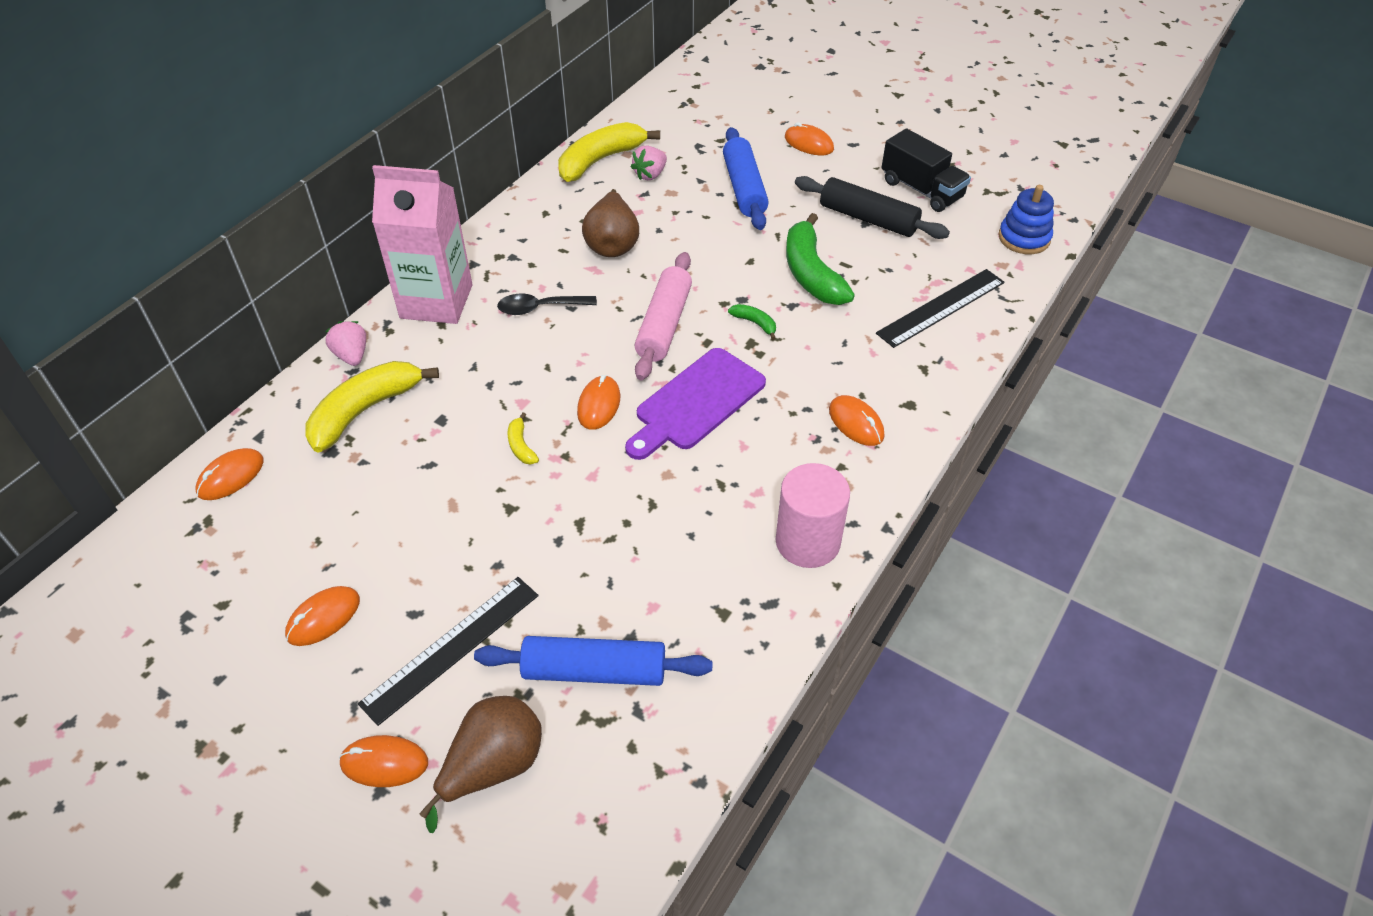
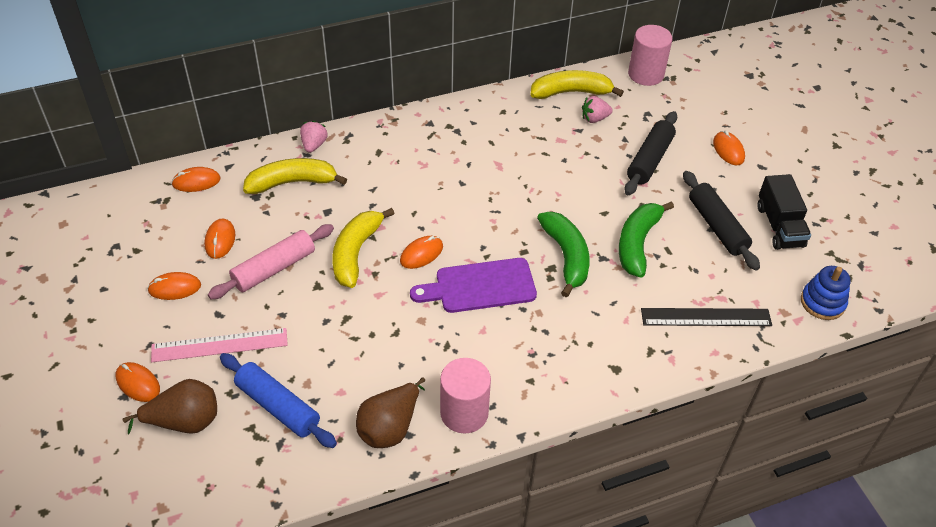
camera: 35 degrees right, 0 degrees up
(436, 301) = (388, 136): pink carton -> none
(451, 648) = (219, 345): black ruler -> pink ruler
(521, 446) = (356, 253): yellow banana -> yellow banana, size x2.26
(540, 308) = (443, 173): black spoon -> none
(612, 244) = (525, 154): brown pear -> brown pear (390, 427)
(660, 109) = (646, 74): none -> pink cylinder
(664, 325) = (508, 225): pink rolling pin -> pink rolling pin (274, 268)
(744, 188) = (649, 160): blue rolling pin -> black rolling pin
(755, 323) = (566, 256): green banana -> green banana, size x2.26
(856, 423) = (568, 359): orange mouse -> orange mouse (220, 240)

